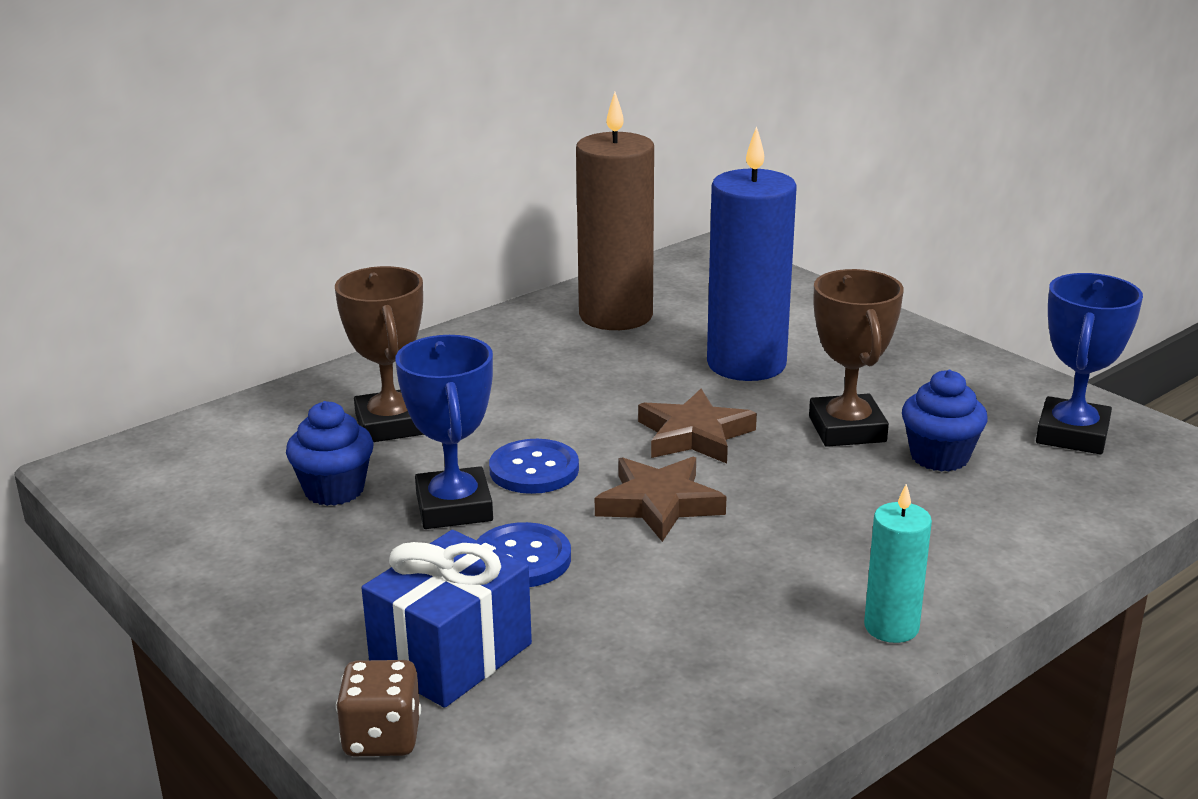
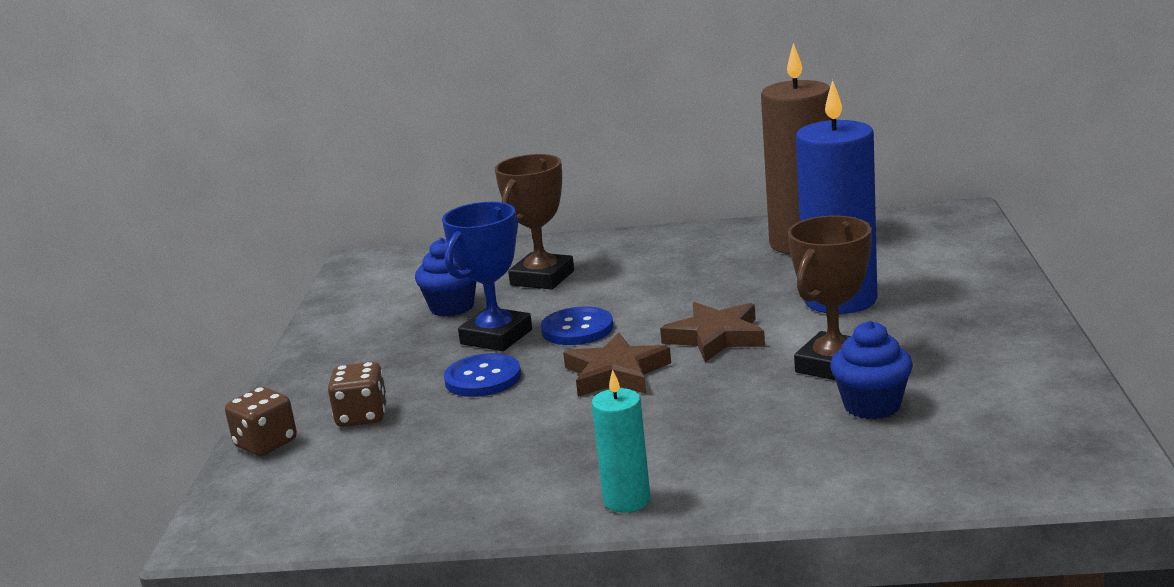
camera: 45 degrees right, 5 degrees down
(451, 655) = (362, 416): blue gift -> brown dice
(1072, 434) = (1022, 425): blue trophy -> none

